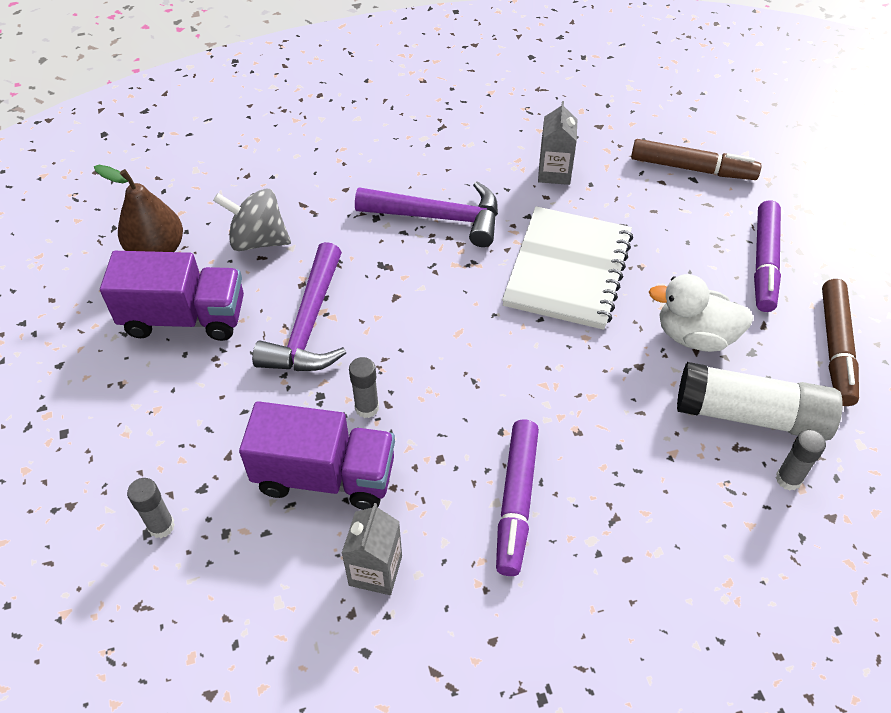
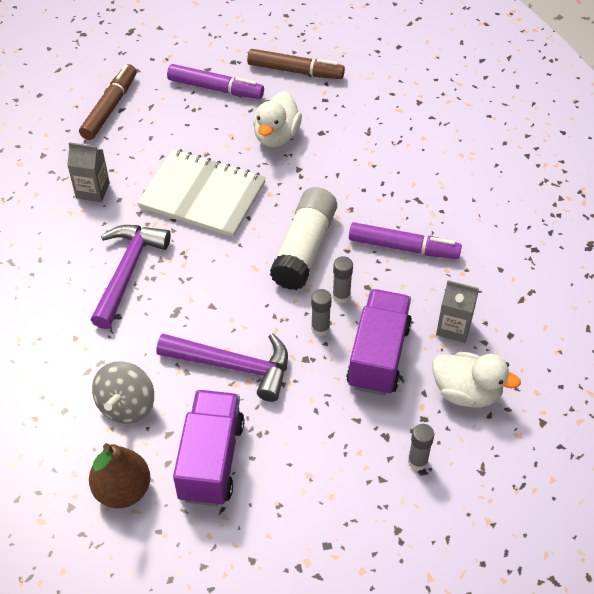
camera: 85 degrees left, 0 degrees up
(264, 587) = (466, 392): none -> white duck
(751, 415) = (344, 121): white glue stick -> white glue stick (304, 249)
(788, 479) = (392, 114): grey glue stick -> grey glue stick (341, 296)

